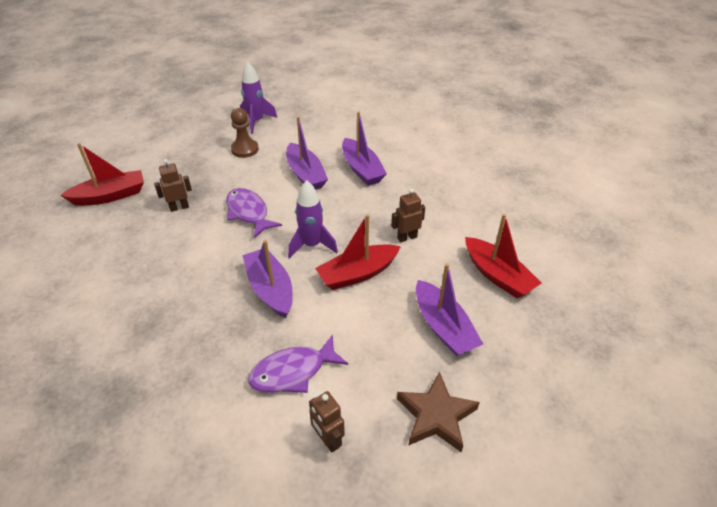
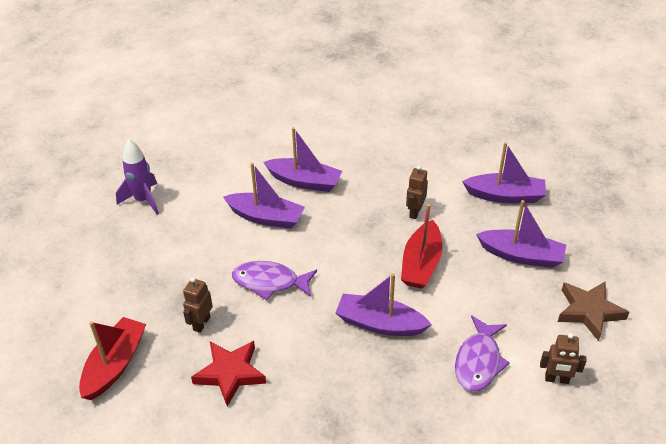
camera: 45 degrees left, 0 degrees up
(148, 246) = (230, 373): none -> red star
(245, 149) = (175, 232): brown pawn -> none
(312, 245) = (359, 269): purple rocket -> none
(497, 275) = (505, 196): red boat -> purple boat

